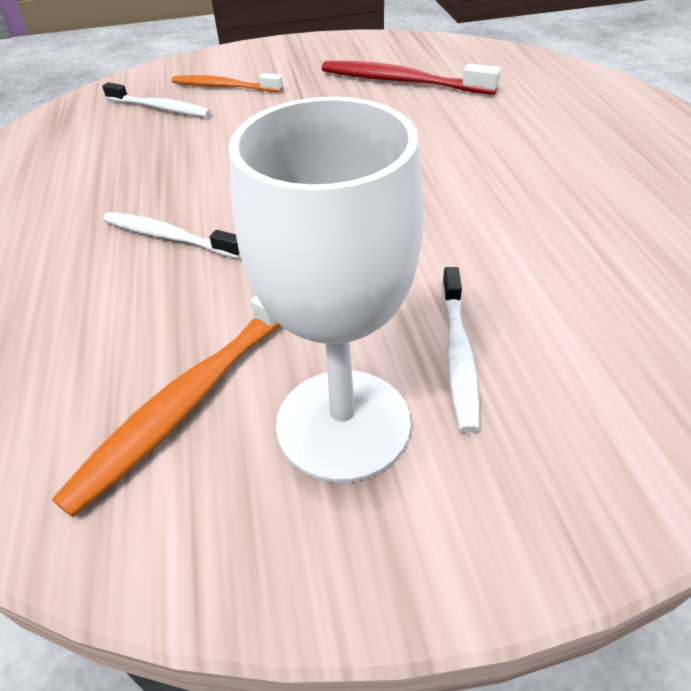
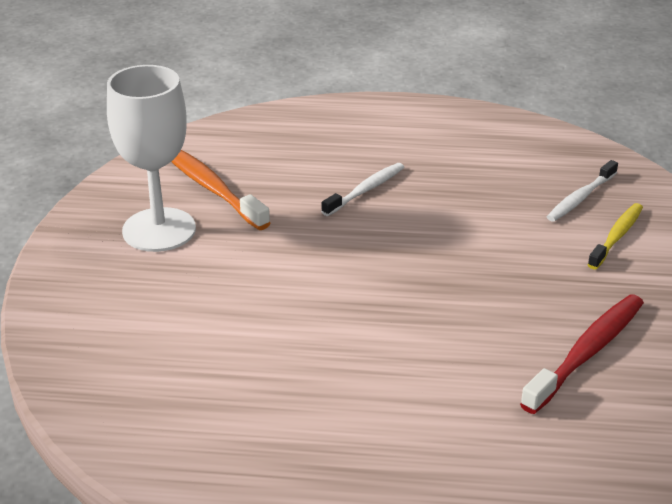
camera: 105 degrees right, 10 degrees down
(224, 87) = (616, 236): orange toothbrush -> yellow toothbrush
(458, 355) = (176, 279): white toothbrush -> none

